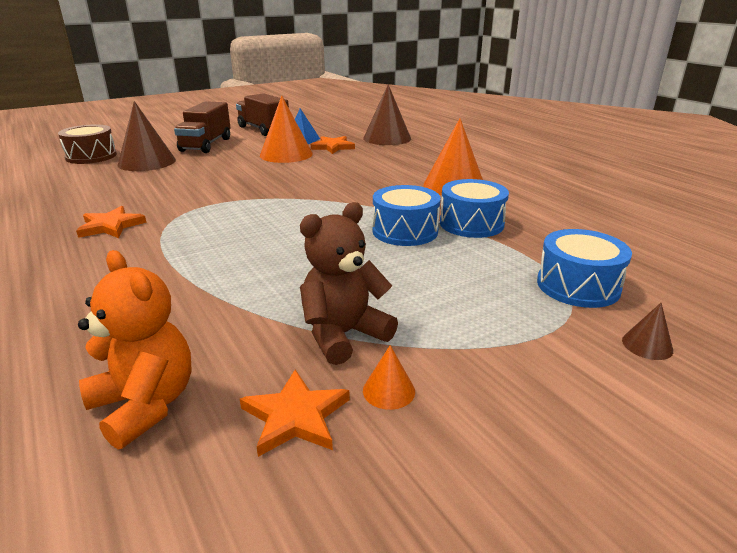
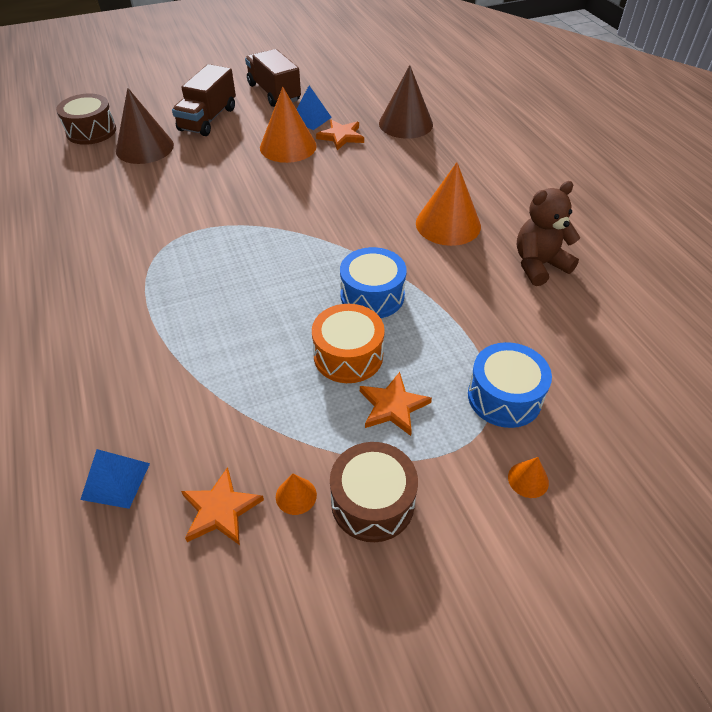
camera: 10 degrees right, 20 degrees up
(111, 226) = (103, 254): orange star -> orange star (393, 406)
(145, 405) = (115, 481): orange teddy bear -> blue pyramid
(343, 335) = (277, 429): brown teddy bear -> brown teddy bear (539, 265)
(399, 272) = (348, 355): none -> orange drum
(471, 223) = (441, 292): blue drum -> none
(485, 385) = (372, 502): none -> brown drum
(647, 345) = (528, 479): brown cone -> orange cone

